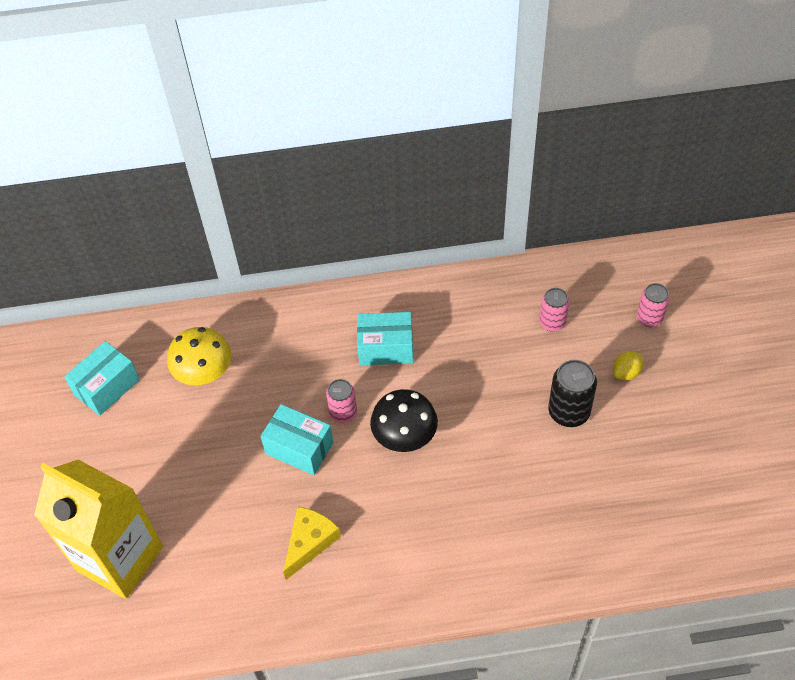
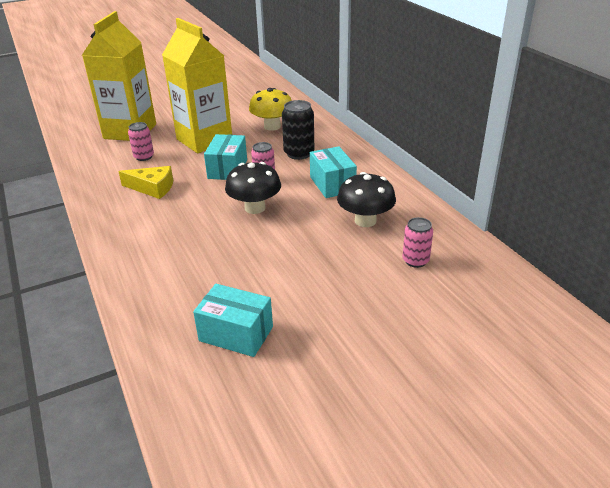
camera: 70 degrees right, 20 degrees down
(107, 387) = (247, 103): turquoise box -> turquoise box (236, 334)
(202, 462) = (204, 140): none -> yellow carton
(471, 340) = (365, 221): none -> black mushroom
(569, 412) = (319, 288): black can -> black can (299, 153)
(626, 373) = (387, 319): yellow lemon -> none
(649, 318) = (469, 325): pink can -> pink can (144, 157)

